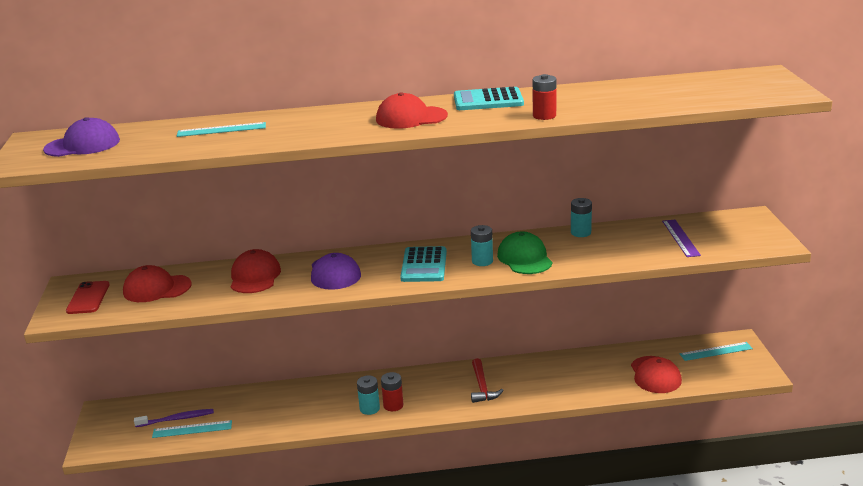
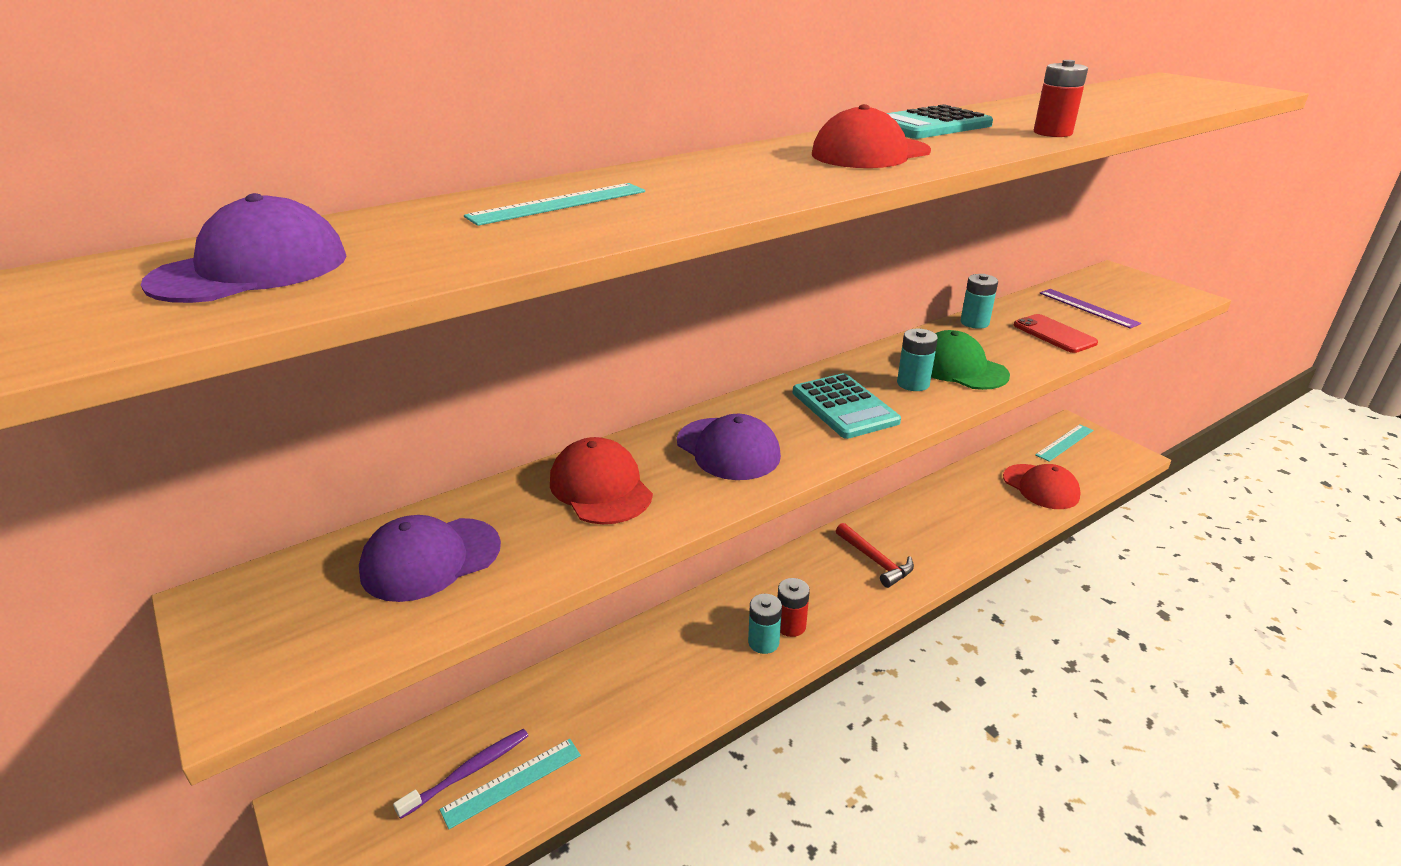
camera: 30 degrees left, 5 degrees up
(88, 298) = (289, 622): red phone -> red phone (1054, 334)
(156, 288) = (430, 559): red cap -> purple cap

